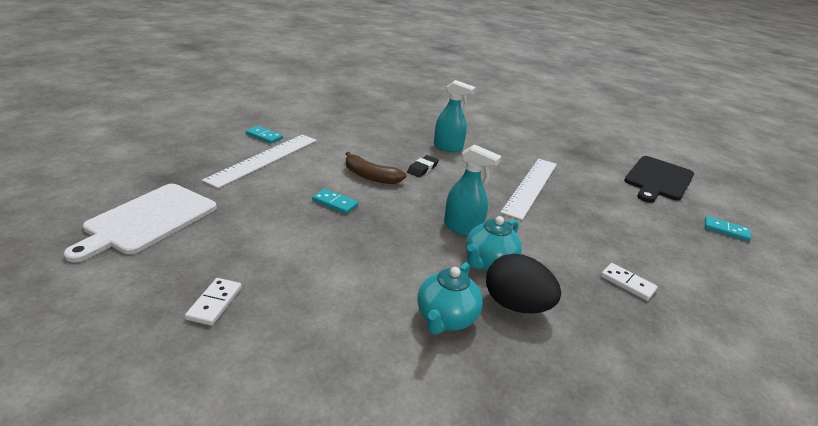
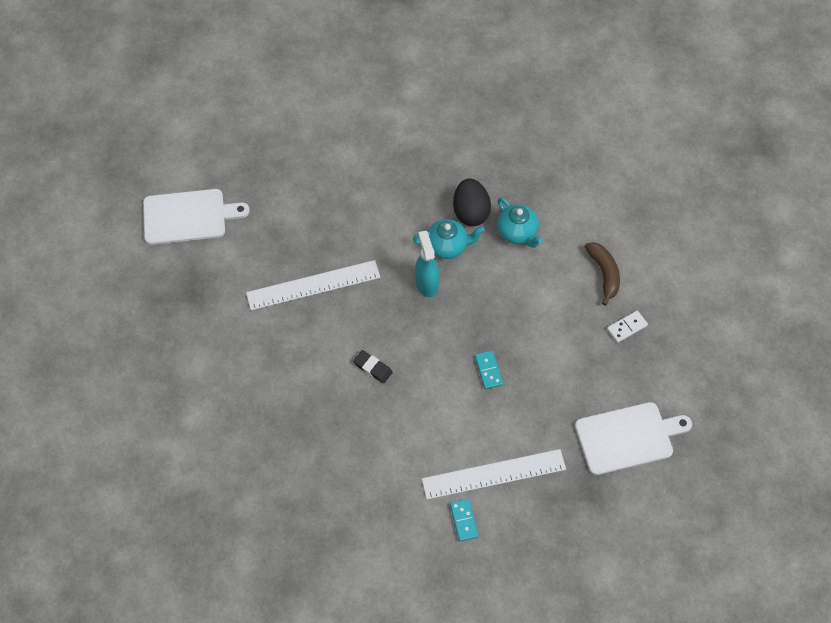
camera: 130 degrees left, 30 degrees up
(370, 176) = (428, 387): brown banana -> brown banana (604, 274)
(422, 169) = (373, 368): black eraser -> black eraser turned 45 degrees clockwise
(445, 318) = (517, 233): turquoise teapot -> turquoise teapot turned 75 degrees clockwise
(448, 147) = (309, 384): turquoise spray bottle -> none
(627, 283) = (386, 176): white domino -> none
(658, 179) = (188, 217): black cutting board -> white cutting board
(726, 230) = (243, 151): turquoise domino -> none

